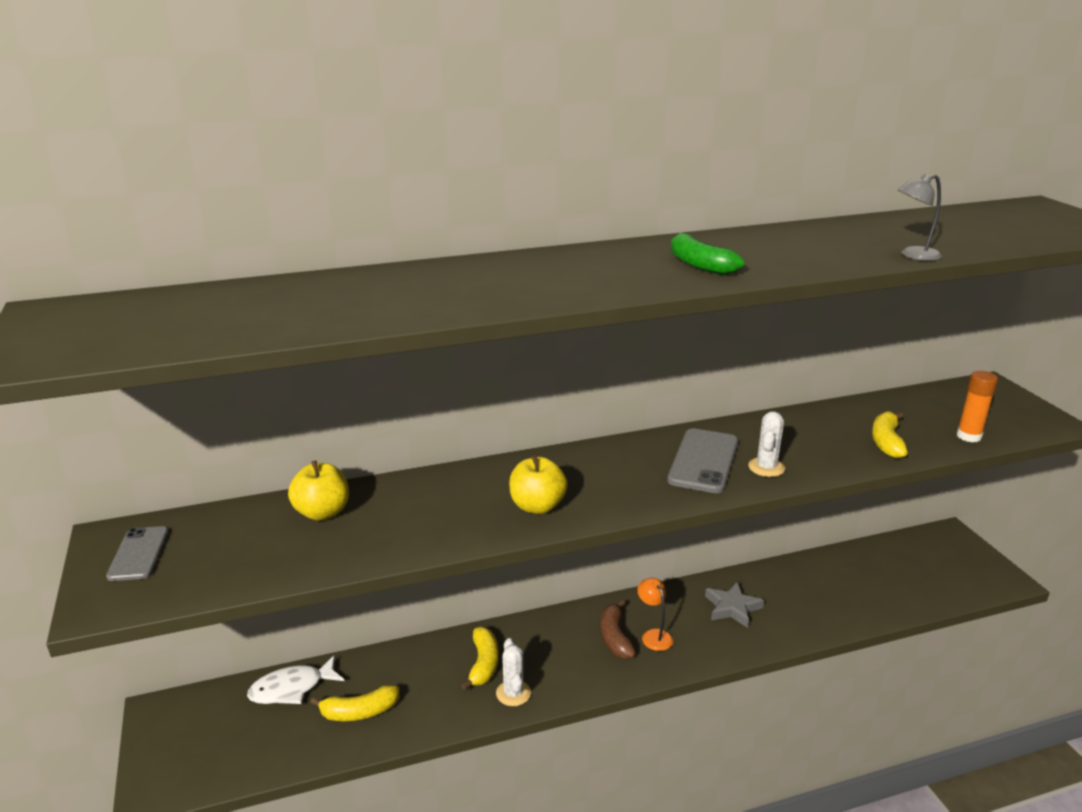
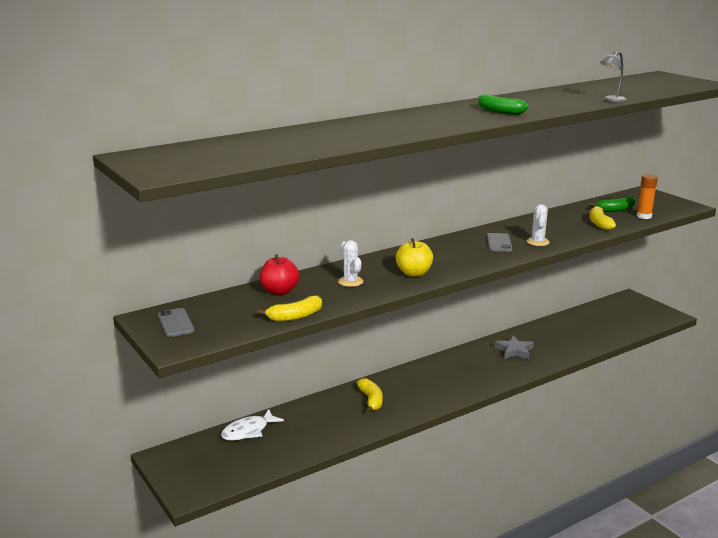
camera: 15 degrees left, 5 degrees down
(322, 512) = (279, 291): yellow apple -> red apple
(359, 712) = (303, 435): yellow banana -> yellow banana (295, 316)
(513, 693) = (399, 411): white cactus -> white cactus (350, 282)
(615, 637) = (448, 375): brown banana -> none
(653, 635) = (472, 371): orange lamp -> none
(703, 461) = (499, 243): grey phone -> grey phone, size x0.64
(926, 416) = (615, 210): none -> green banana

